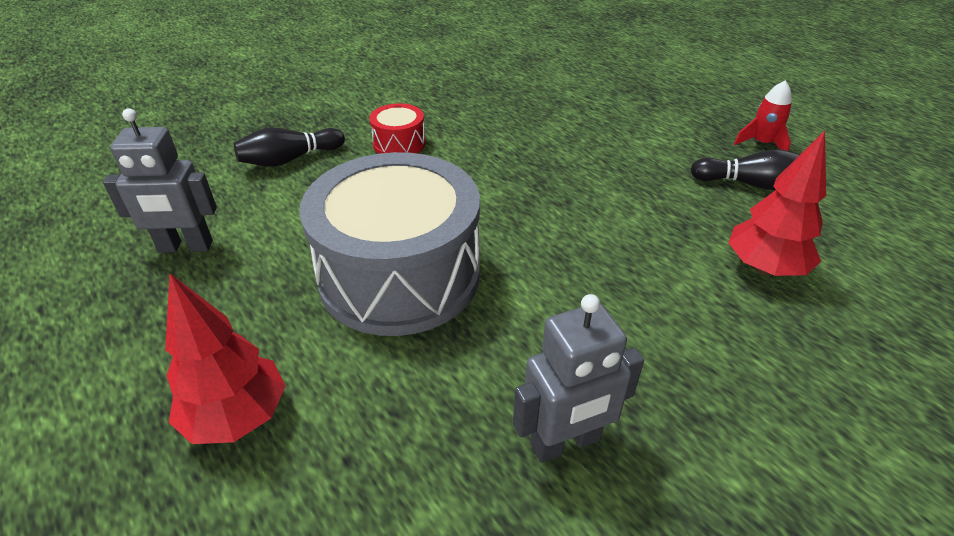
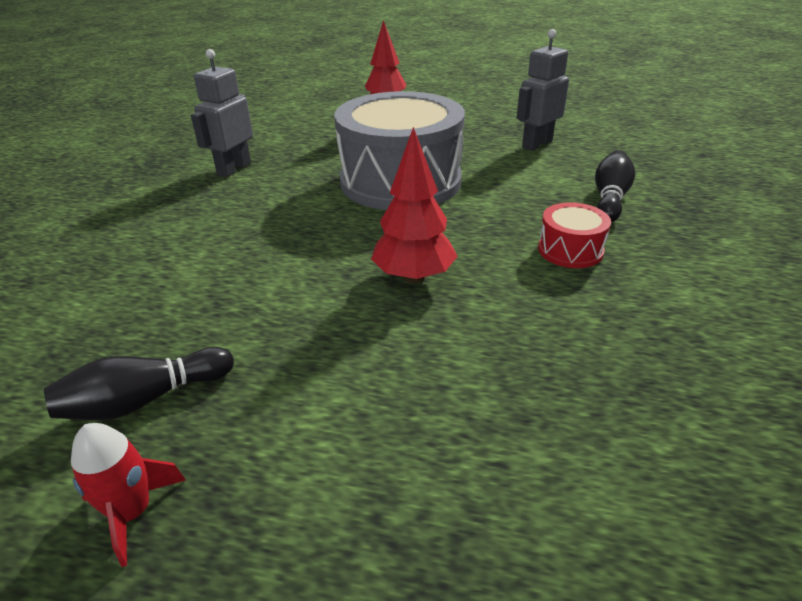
camera: 140 degrees right, 5 degrees down
(764, 268) = (125, 297): red tree -> red tree (414, 277)

